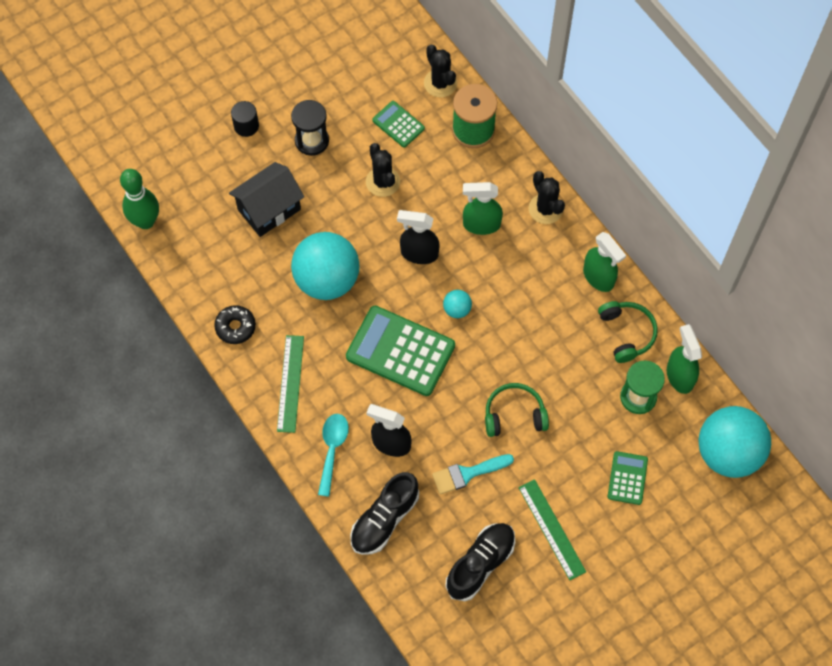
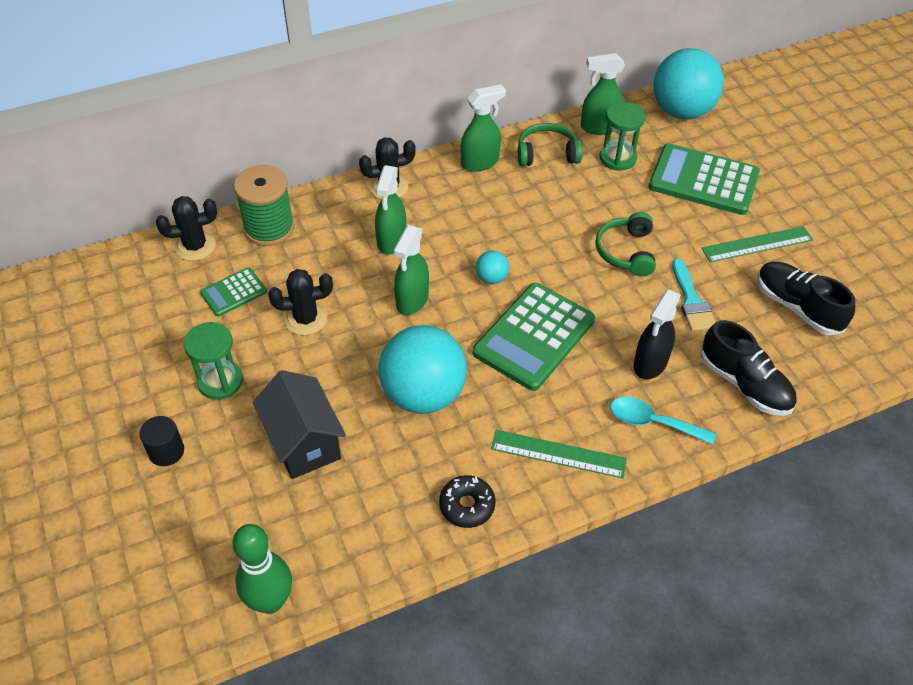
camera: 80 degrees left, 15 degrees down
(312, 141) = (220, 381): black hourglass -> green hourglass
(419, 253) = (412, 300): black spray bottle -> green spray bottle
(627, 478) = (703, 180): green calculator -> green calculator, size x1.94

